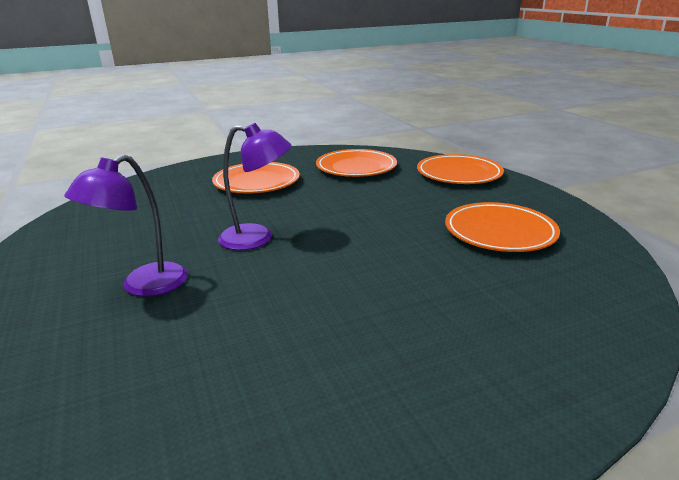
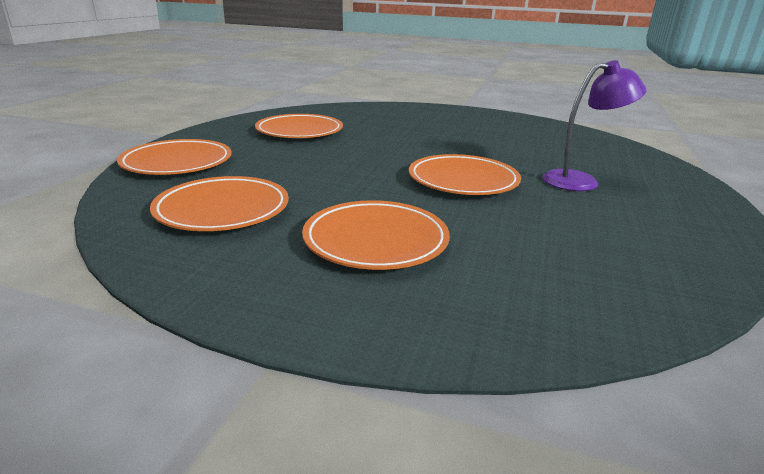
camera: 140 degrees left, 0 degrees up
(257, 238) = (463, 180): purple lamp -> orange plate

